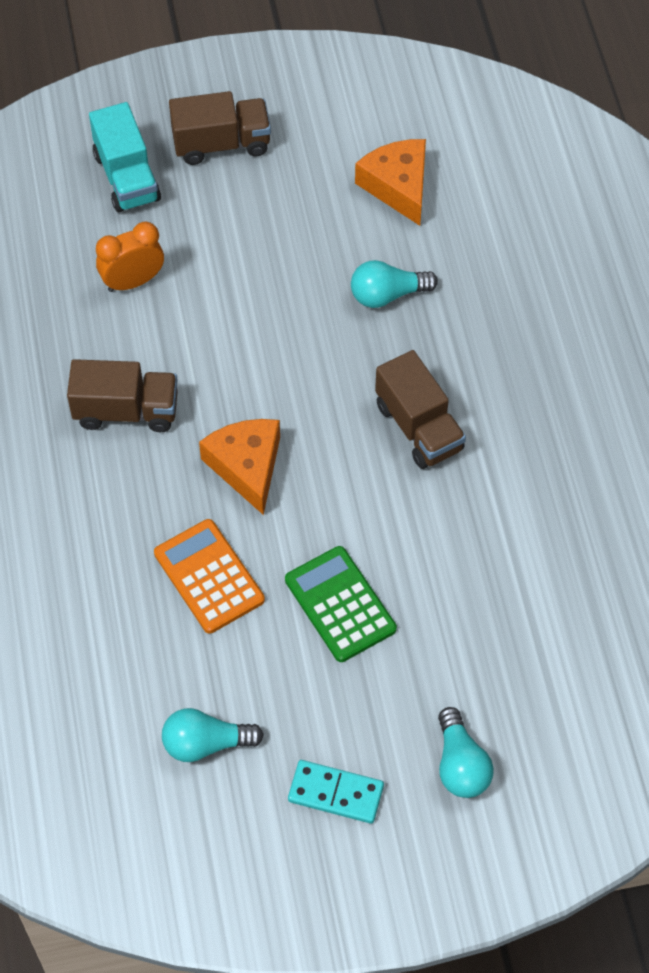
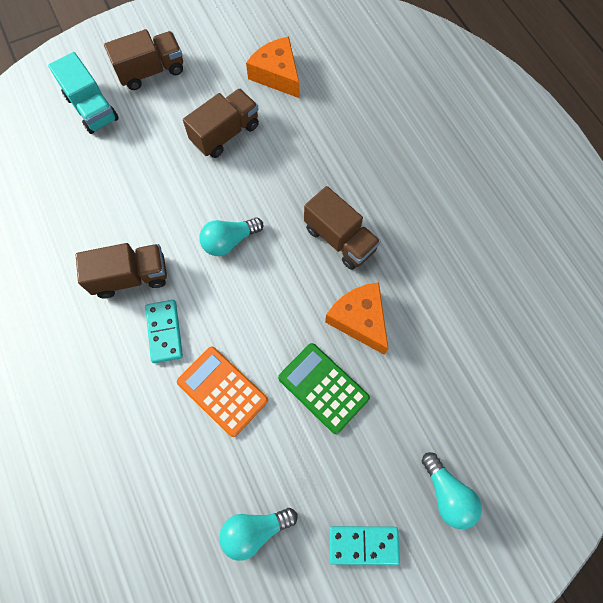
camera: 15 degrees left, 10 degrees up
(133, 281) = (113, 180): orange clock -> none
(153, 488) = (164, 332): none -> turquoise domino
(247, 466) = (228, 298): orange cheese -> orange cheese (359, 319)
(302, 252) = (225, 134): none -> brown truck
(387, 294) = (291, 150): turquoise light bulb -> turquoise light bulb (229, 241)

